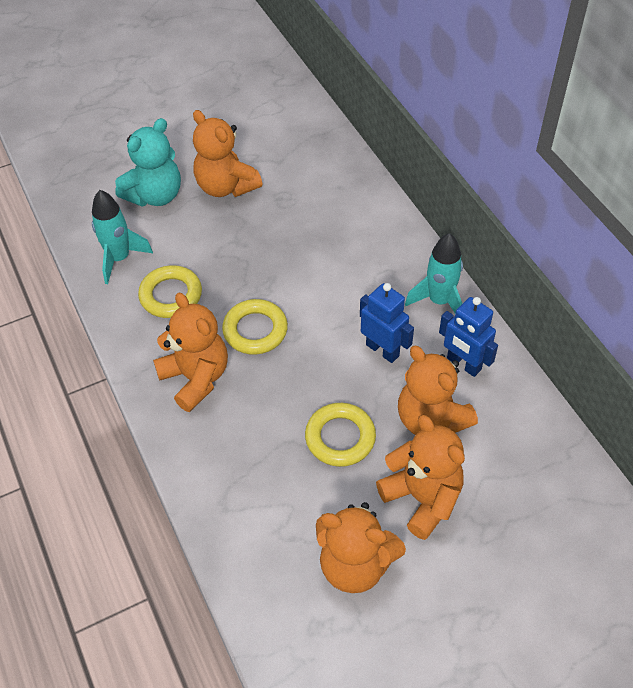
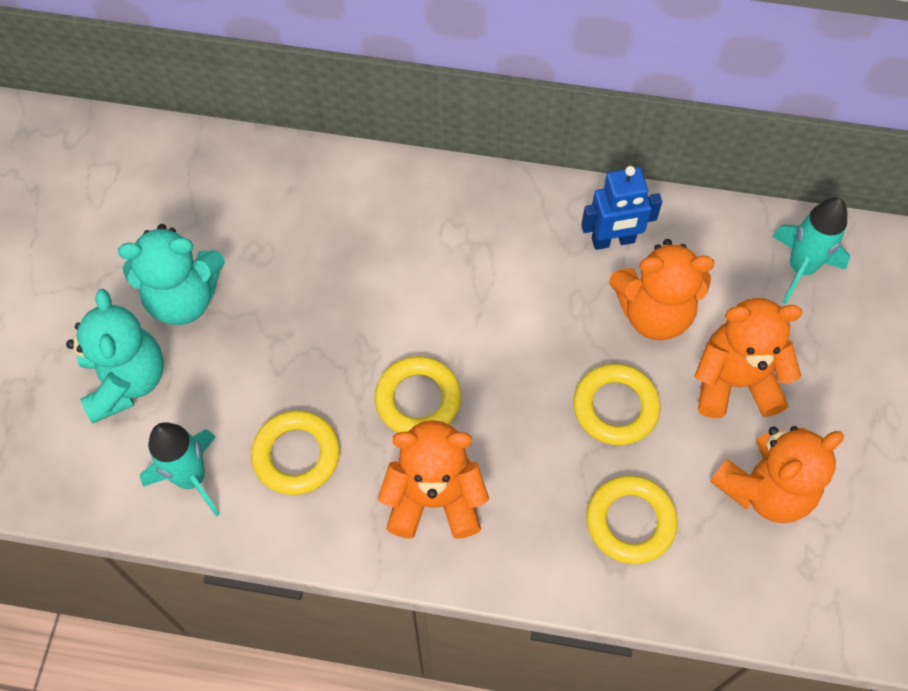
camera: 55 degrees left, 10 degrees up
(226, 186) = (183, 298): orange teddy bear -> turquoise teddy bear
(264, 494) = (630, 522): none -> yellow ring
(382, 350) = (540, 298): blue robot -> none
(439, 301) = (521, 207): turquoise rocket -> turquoise rocket (800, 268)

